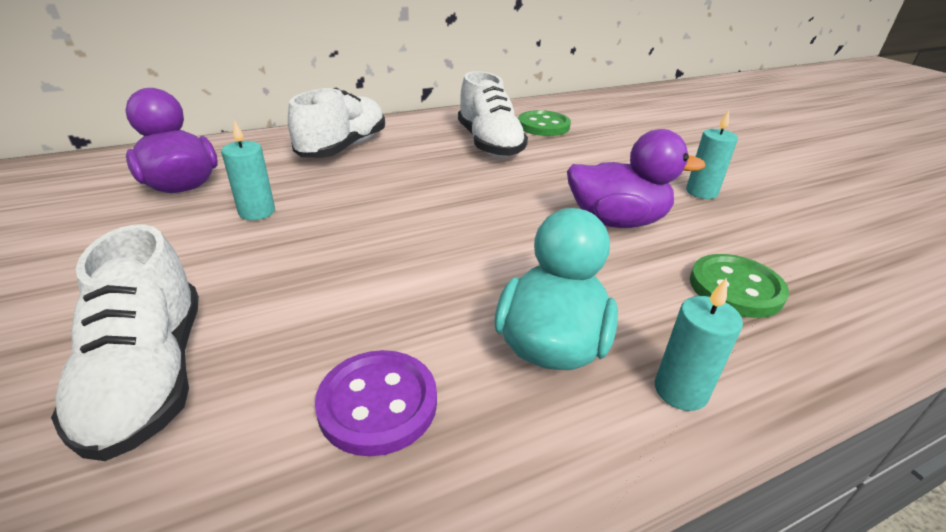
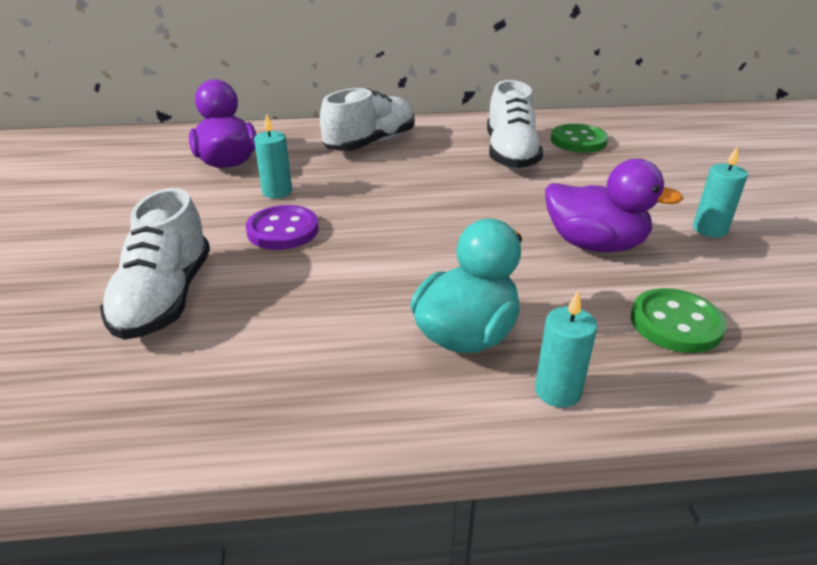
camera: 20 degrees right, 0 degrees up
(378, 404) = (309, 348): purple button -> purple button (283, 230)

